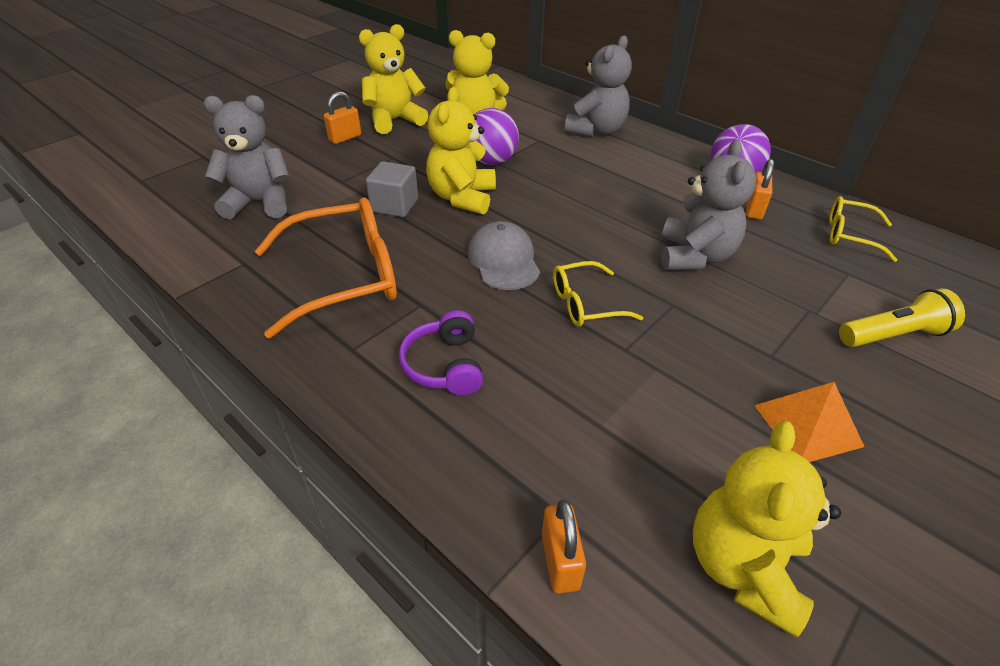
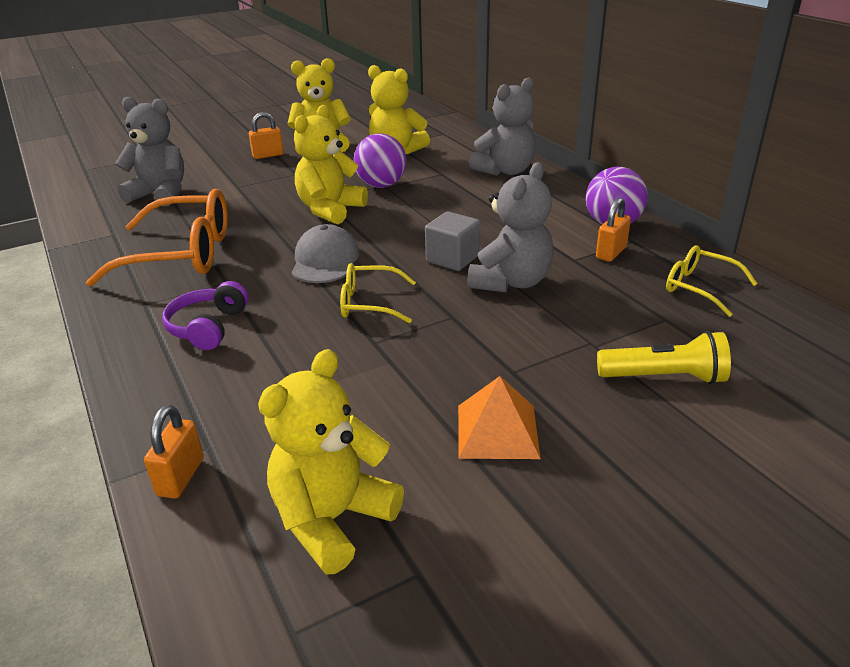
camera: 20 degrees right, 10 degrees down
(394, 205) = (266, 209): grey cube -> grey cube (452, 259)

